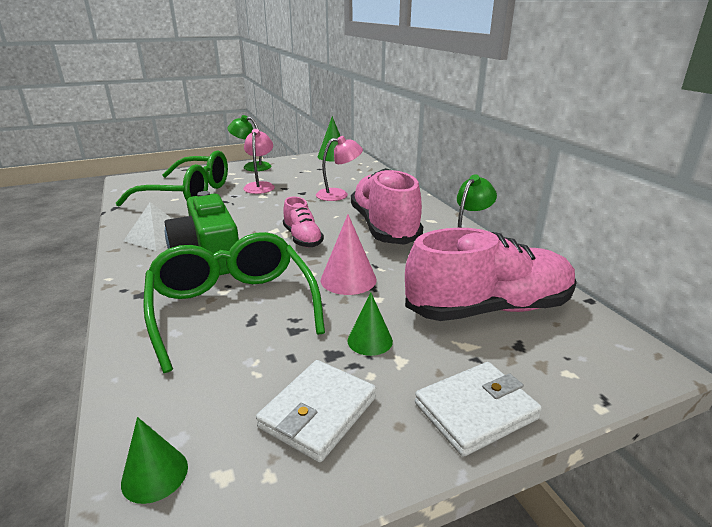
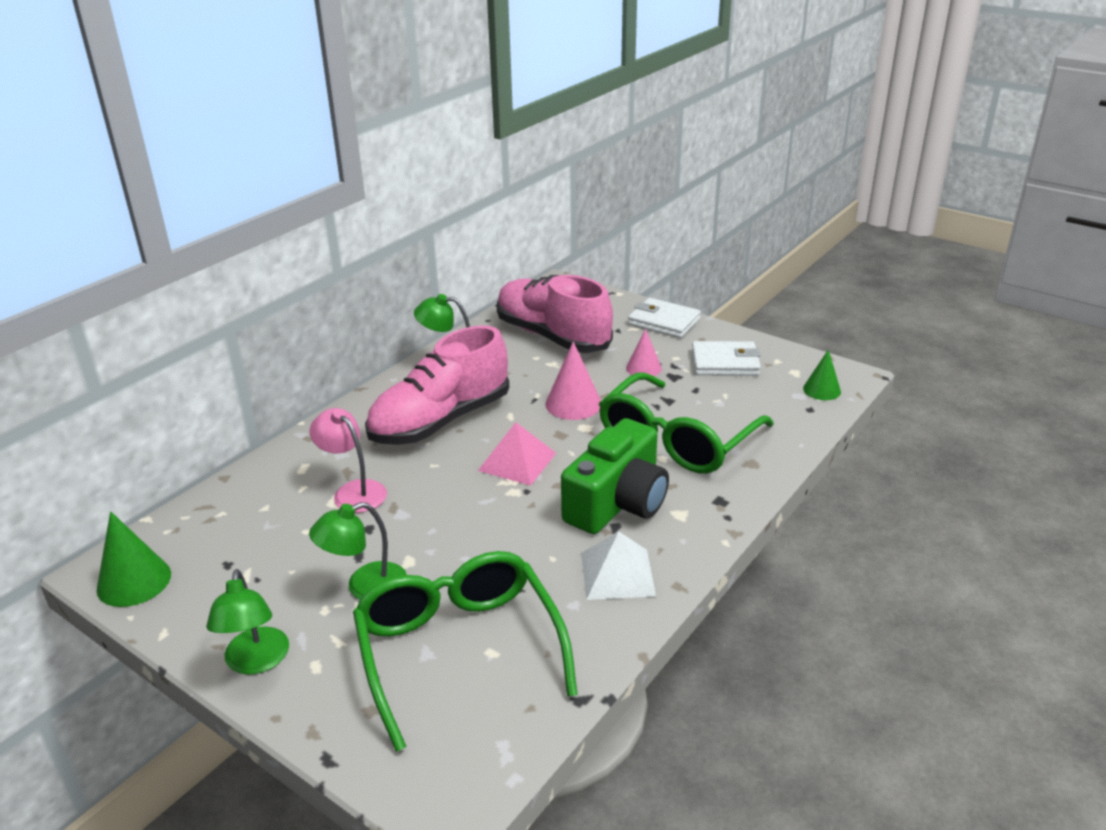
camera: 120 degrees left, 5 degrees up
(260, 186) = (365, 587): pink lamp -> green lamp
(302, 238) = (517, 461): pink shoe -> pink pyramid
(370, 340) = (643, 368): green cone -> pink cone

